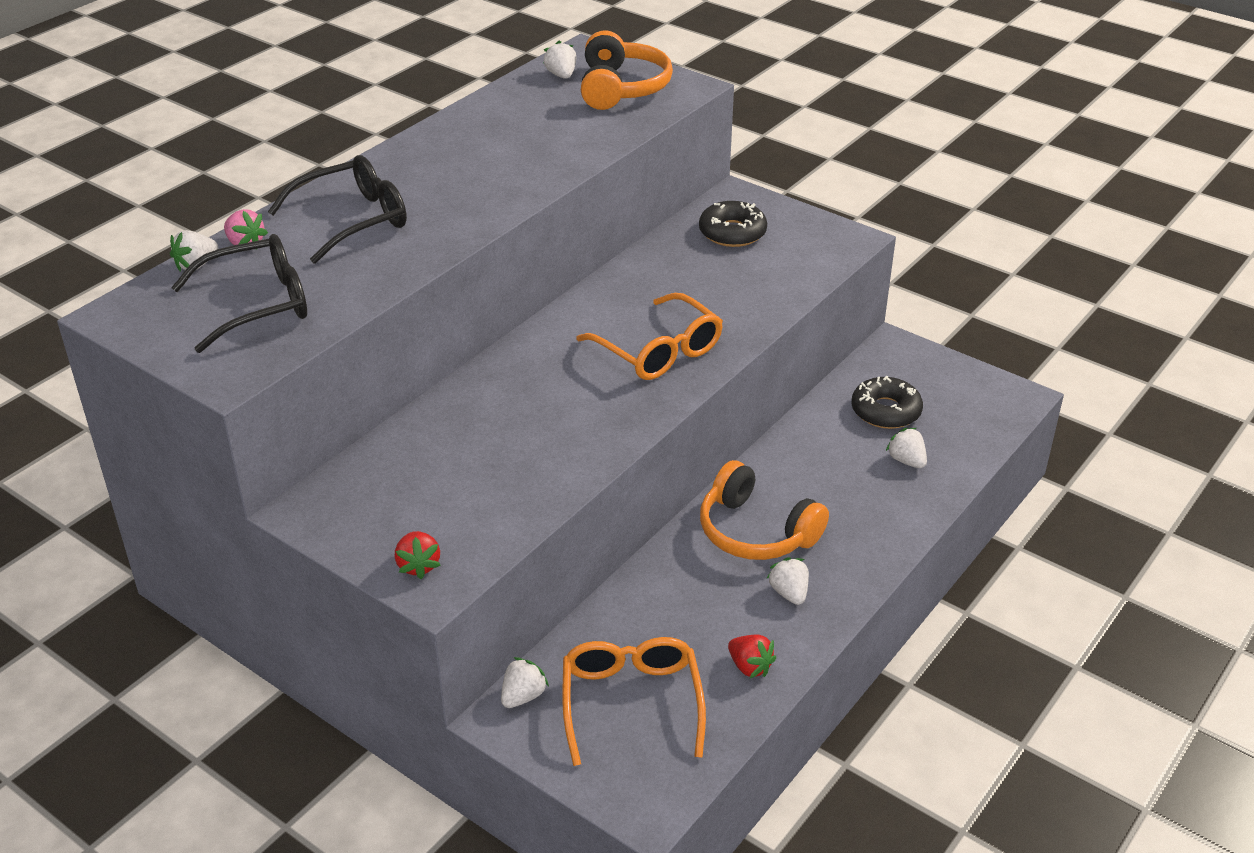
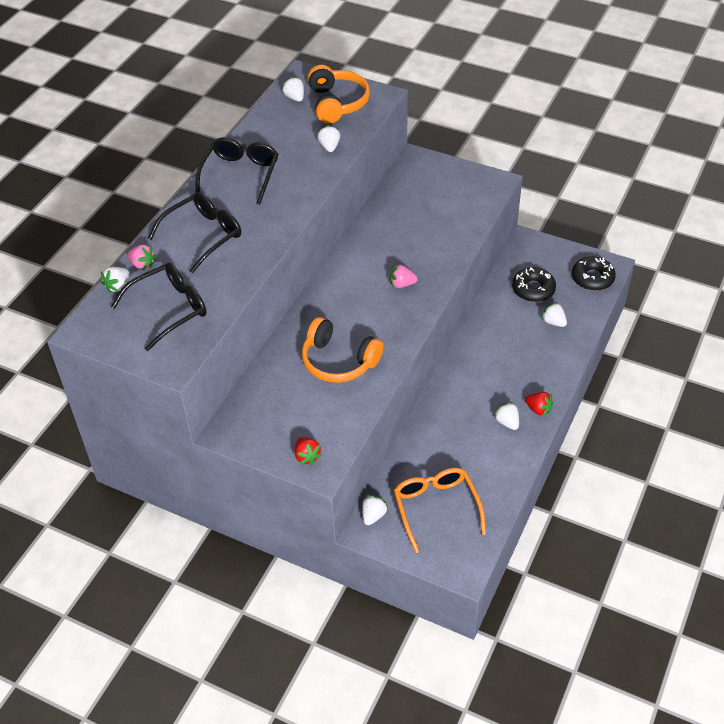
camera: 10 degrees left, 10 degrees up
(442, 154) = (240, 174): none -> black glasses
(589, 137) = (329, 147): none -> white strawberry
(658, 351) = (402, 284): orange glasses -> pink strawberry
(732, 232) = (421, 188): black donut -> black donut (592, 278)
(750, 667) = (497, 473): red strawberry -> red strawberry (538, 409)
(756, 532) = (477, 385): orange headphones -> orange headphones (338, 361)

